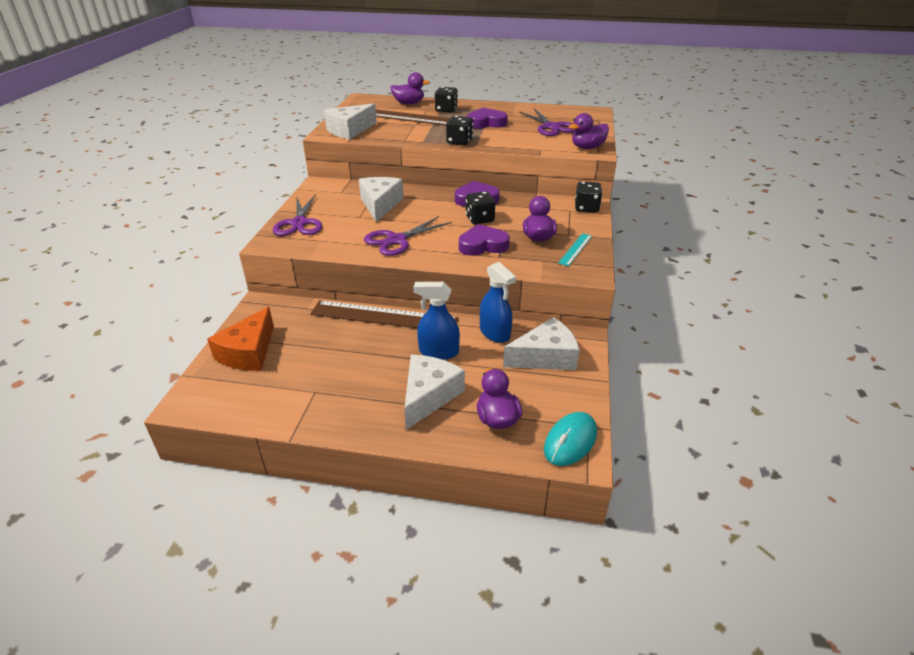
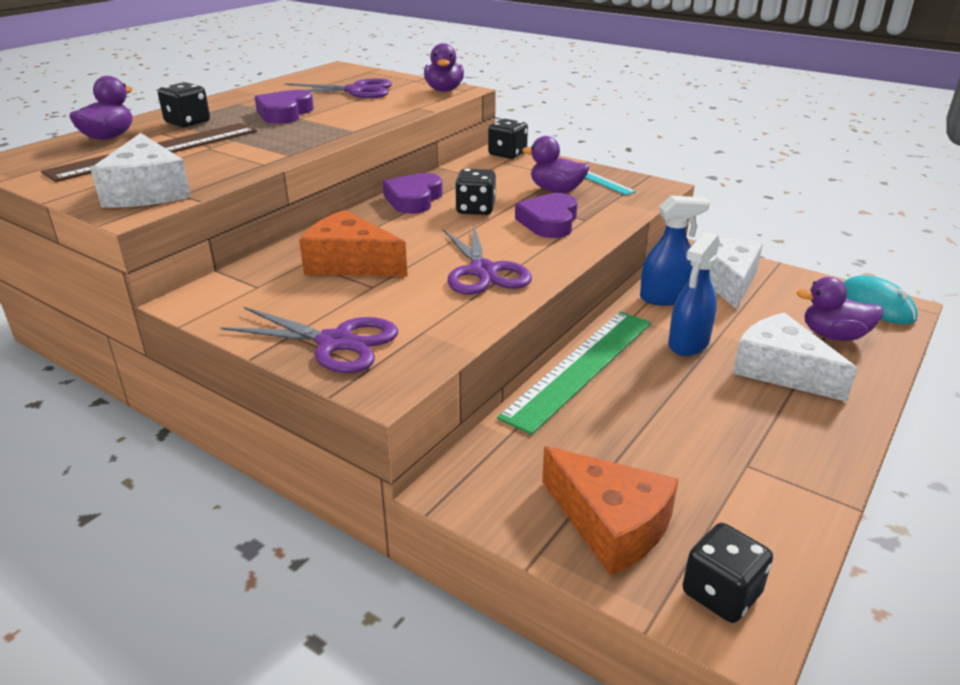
camera: 65 degrees left, 5 degrees down
(380, 204) = (350, 263): white cheese -> orange cheese
(384, 316) = (580, 367): brown ruler -> green ruler
(459, 142) = (328, 136): black dice -> black dice (721, 593)

